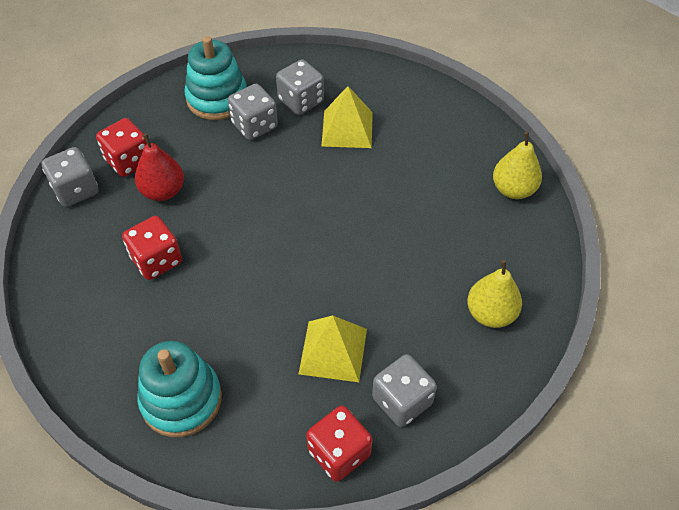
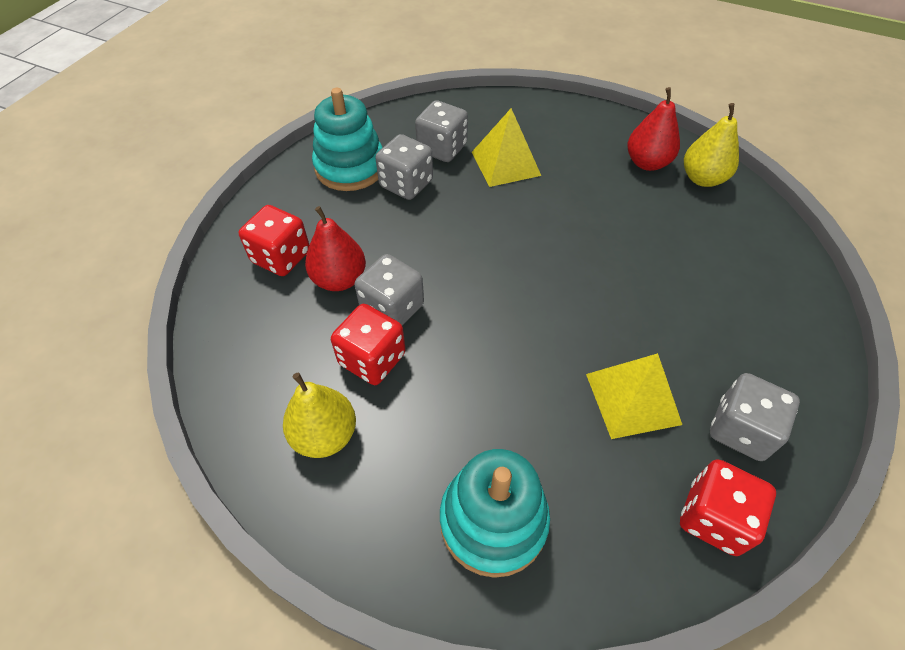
camera: 20 degrees left, 0 degrees up
(76, 190) = (231, 307): grey dice -> grey dice (392, 308)
(472, 161) = (647, 163): none -> red pear
(490, 314) = (764, 305): yellow pear -> yellow pear (325, 435)

